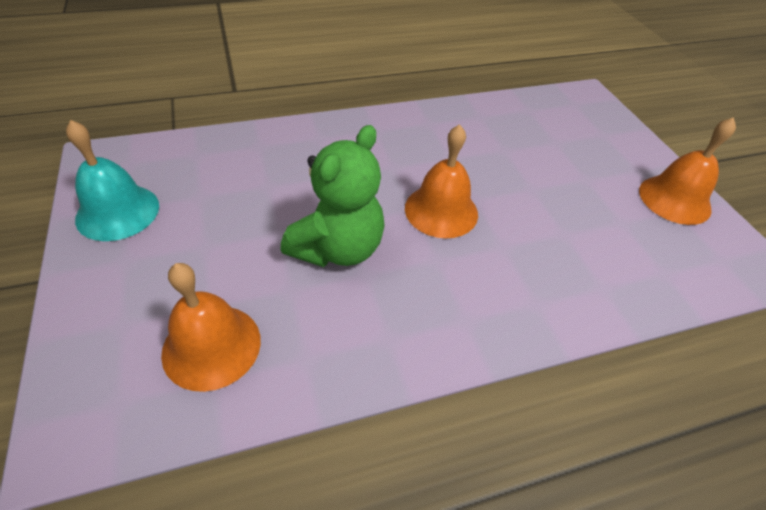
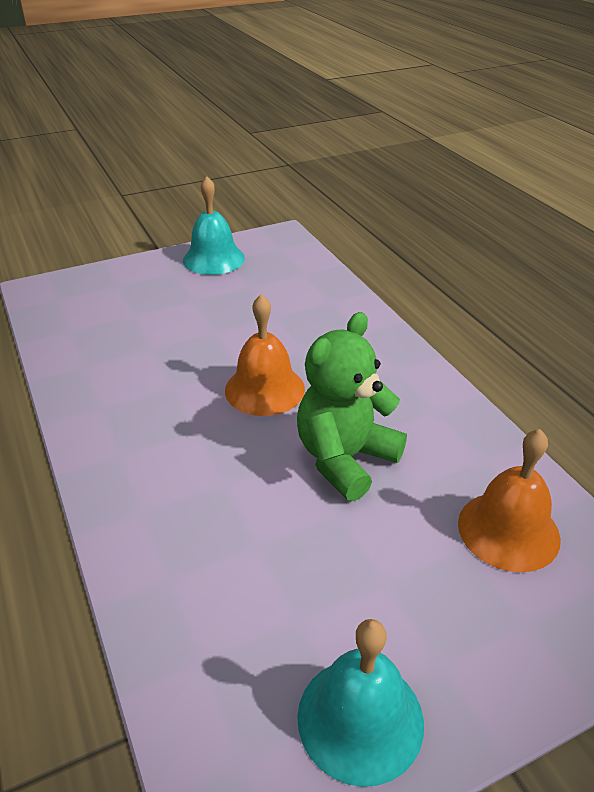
camera: 95 degrees left, 10 degrees down
(338, 248) = (345, 459): green teddy bear -> green teddy bear turned 75 degrees counterclockwise
(674, 199) = (213, 259): orange bell -> turquoise bell

